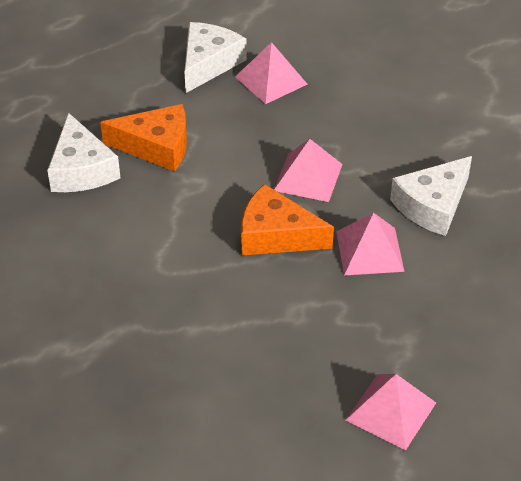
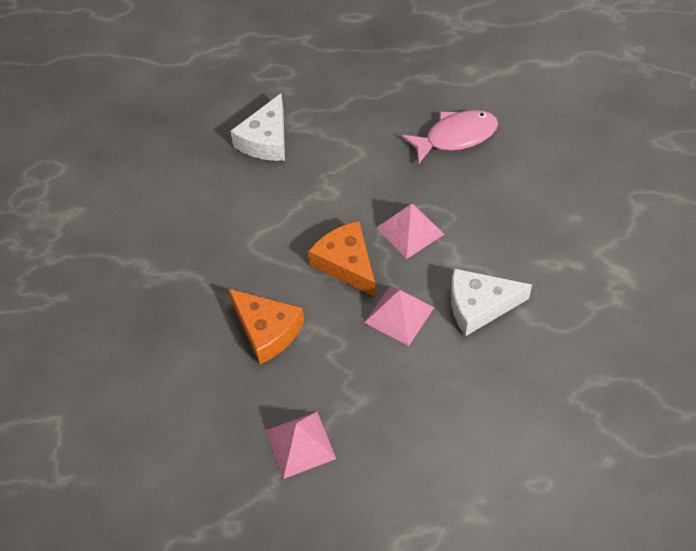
camera: 40 degrees right, 10 degrees up
(156, 146) = (329, 149): orange cheese -> orange cheese (267, 330)
(208, 63) = (423, 100): white cheese -> none
(271, 80) = (455, 137): pink pyramid -> pink fish

